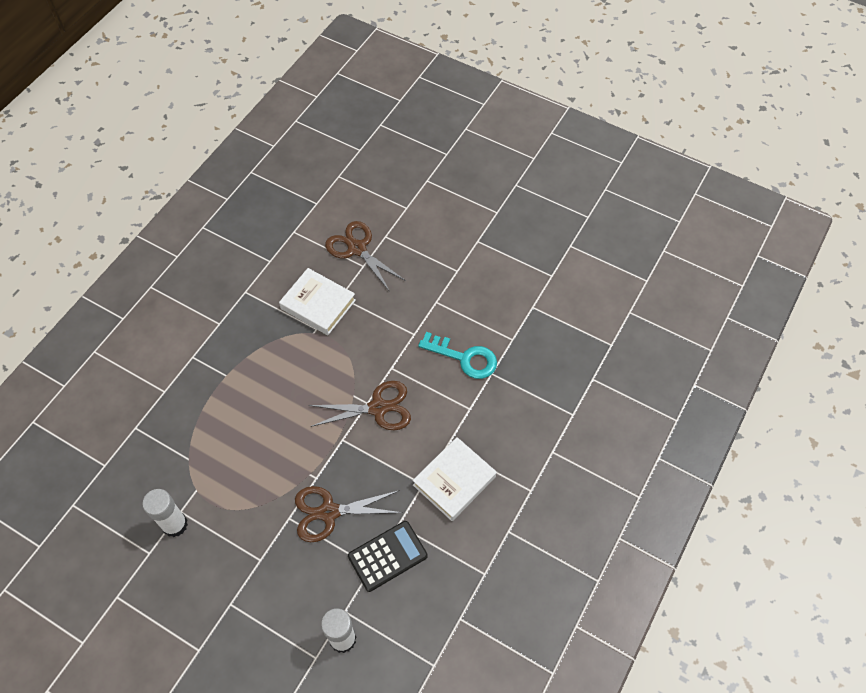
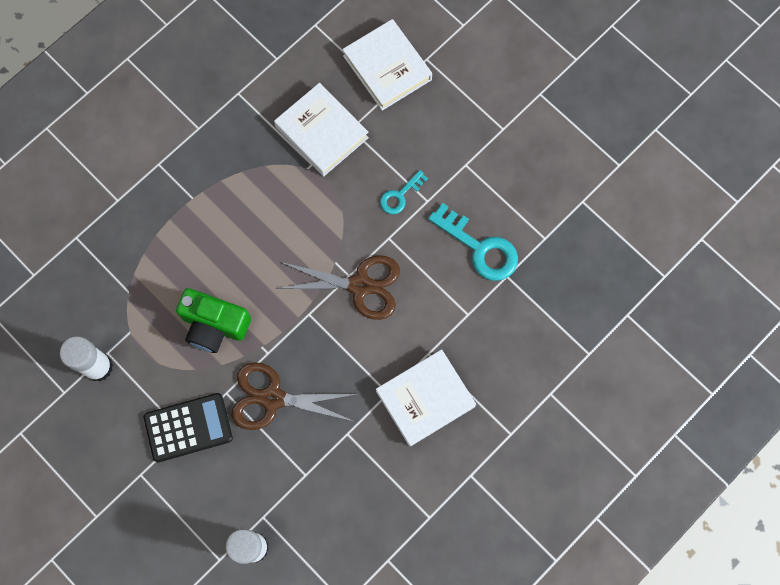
camera: 15 degrees right, 15 degrees up
(266, 467) = (214, 325): none -> green camera
(357, 249) = (387, 68): brown scissors -> white book
(387, 556) = (326, 467): black calculator -> black calculator (188, 427)
(391, 335) = (400, 195): none -> turquoise key

